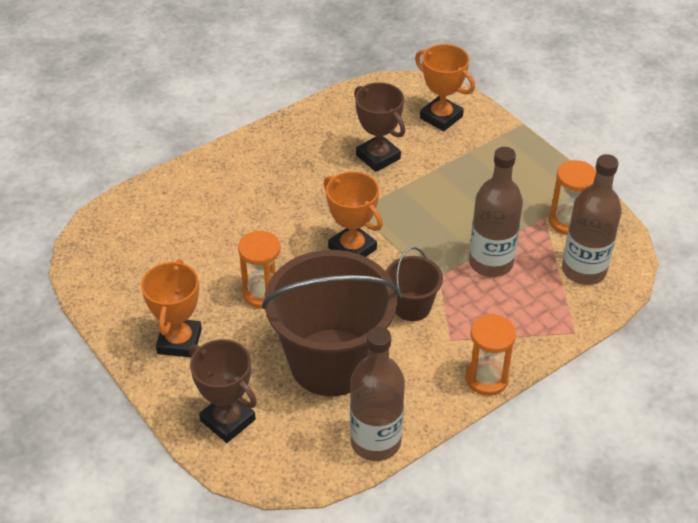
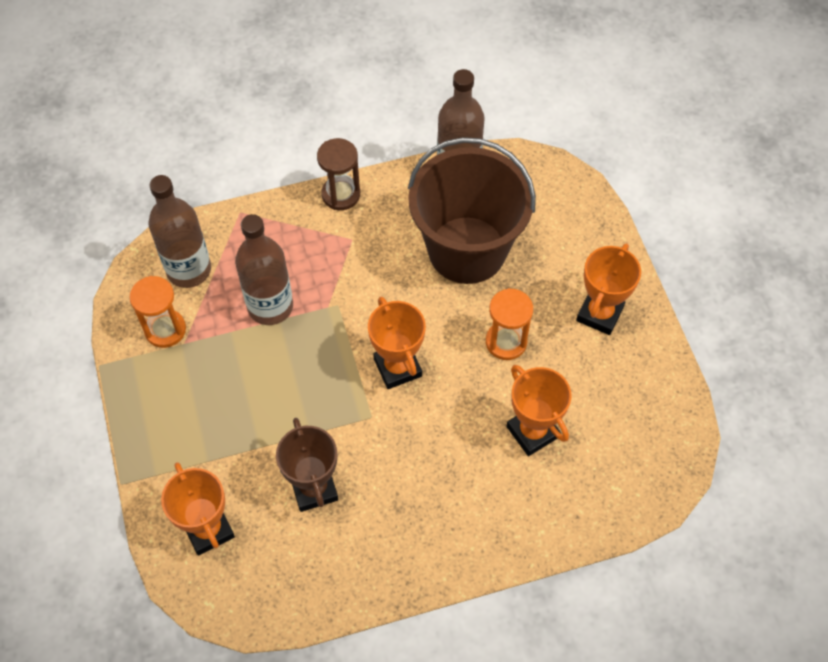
camera: 160 degrees left, 15 degrees up
(216, 235) = (532, 432): none -> orange trophy
(228, 420) = (574, 225): brown trophy -> none
(412, 306) = (370, 283): brown bucket -> none
(486, 378) = (341, 194): orange hourglass -> brown hourglass

